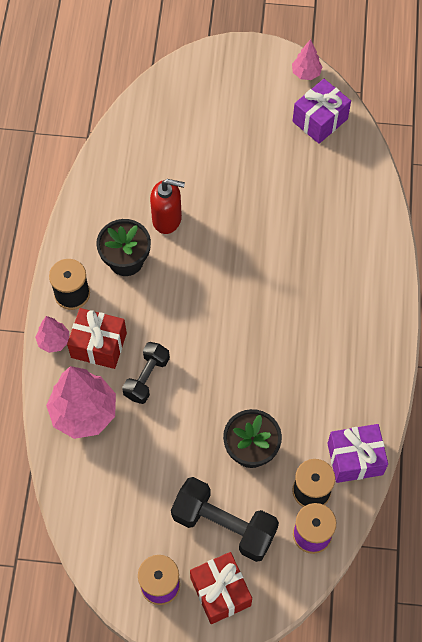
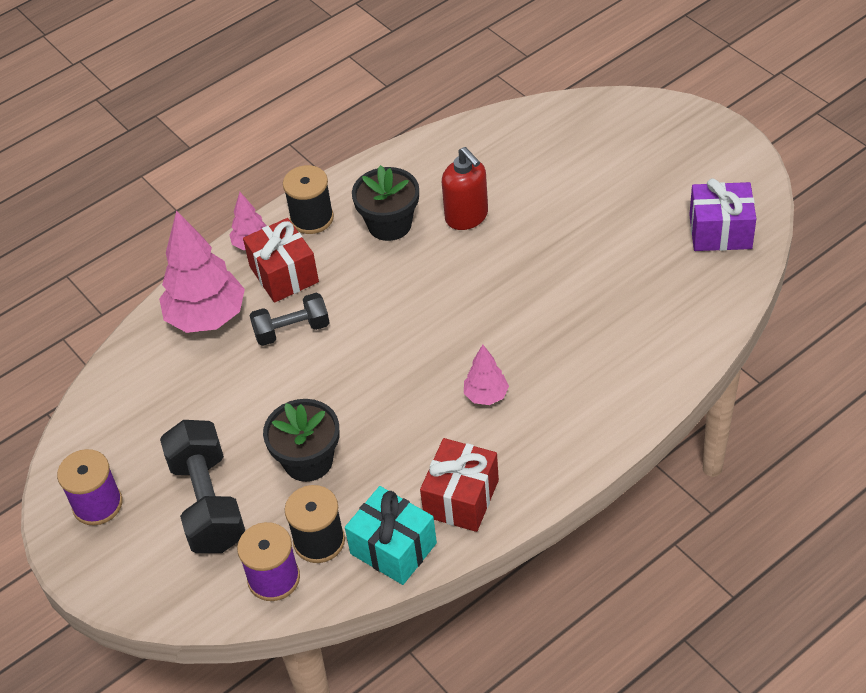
camera: 50 degrees right, 15 degrees down
(220, 592) = (137, 555): red gift -> red gift (461, 498)
(306, 73) = (755, 183): pink tree -> pink tree (486, 396)
(355, 459) = (393, 548): purple gift -> turquoise gift

